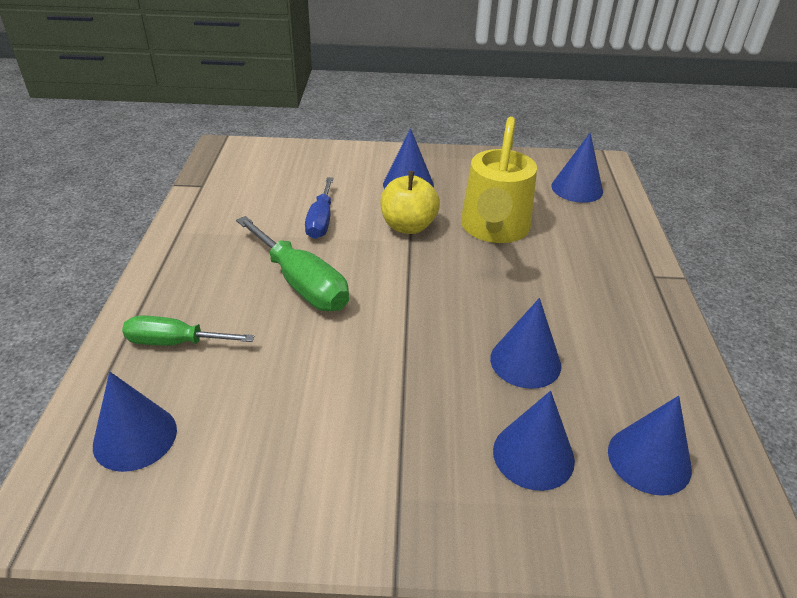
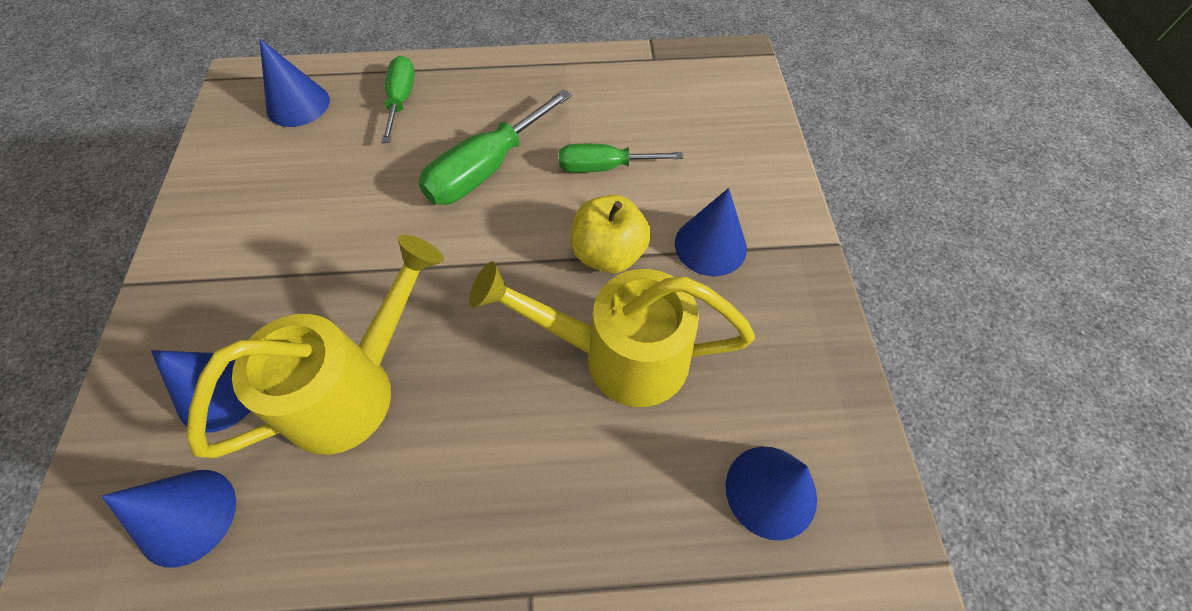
camera: 85 degrees right, 20 degrees up
(321, 221) = (604, 167): blue screwdriver -> green screwdriver
(525, 361) = (353, 389): blue cone -> yellow watering can

